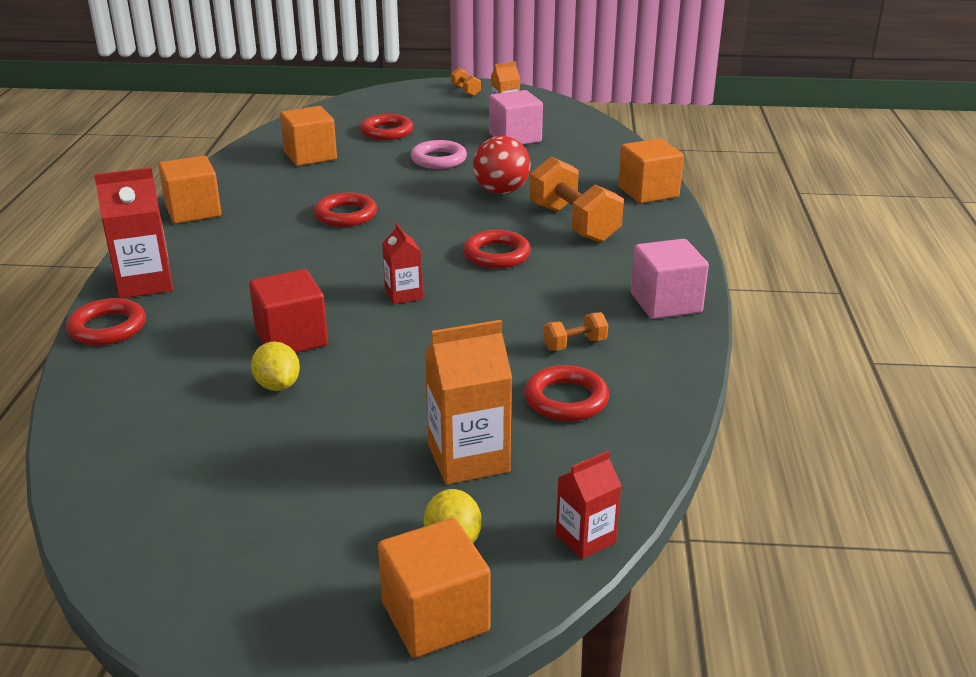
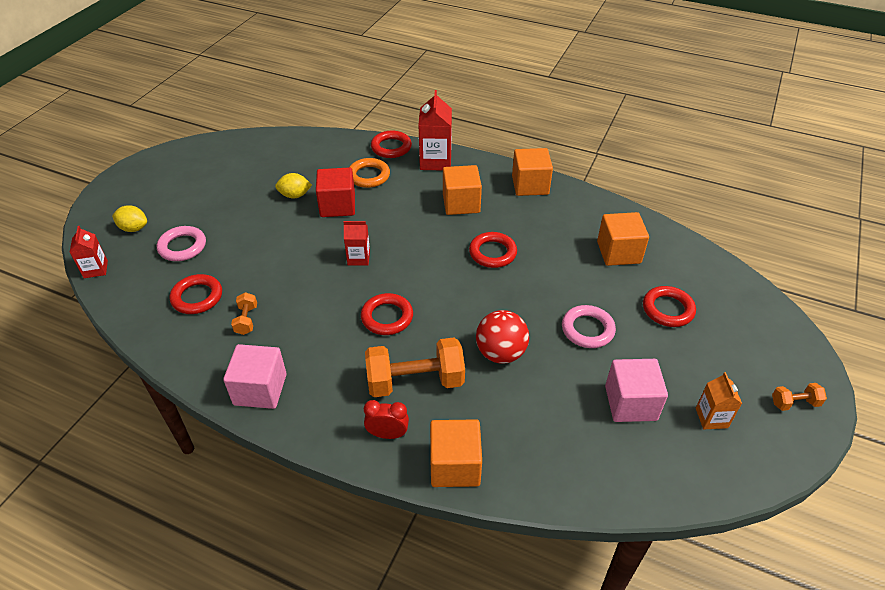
camera: 110 degrees right, 15 degrees up
(200, 330) = (369, 176): none -> orange ring
(435, 617) = (100, 214): orange cube -> orange cube (461, 203)
(468, 458) = (182, 247): orange carton -> pink ring
(648, 224) = (387, 434): none -> red clock

